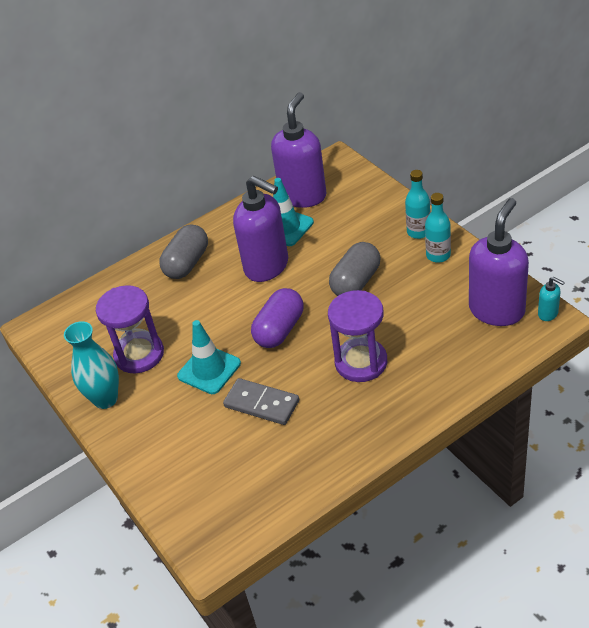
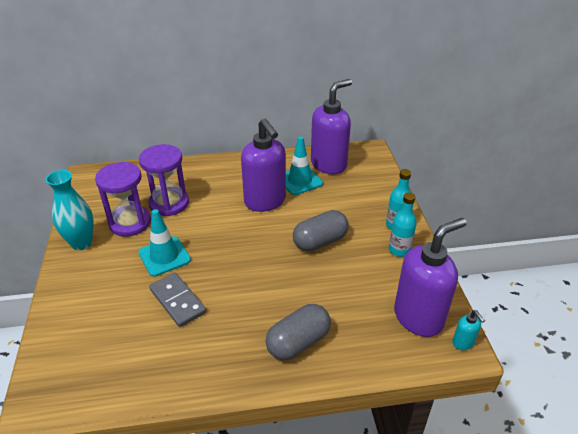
camera: 20 degrees right, 5 degrees down
(187, 263) = (214, 176): grey capsule -> grey capsule (298, 342)
(279, 330) = (236, 251): purple capsule -> none
(361, 362) = (276, 306): purple hourglass -> purple hourglass (169, 203)

